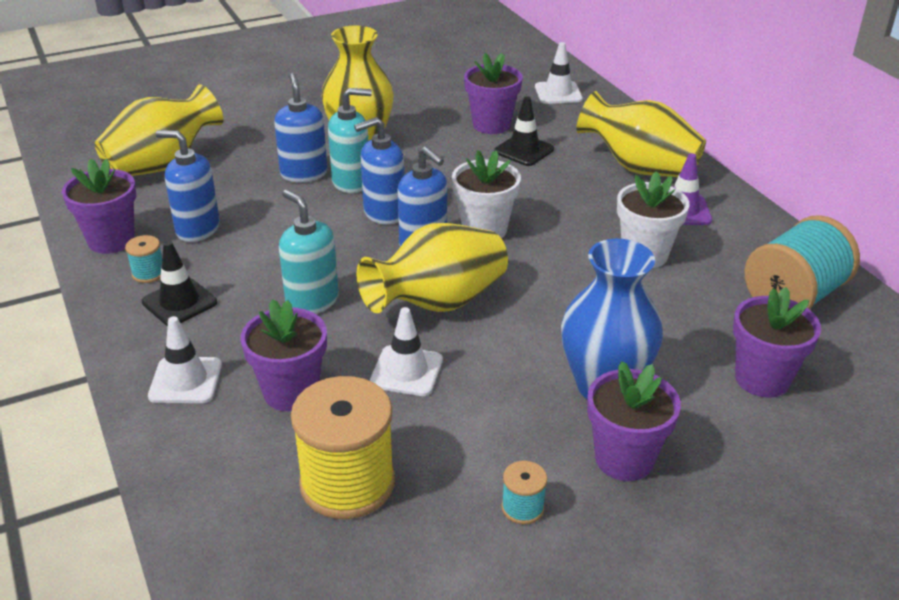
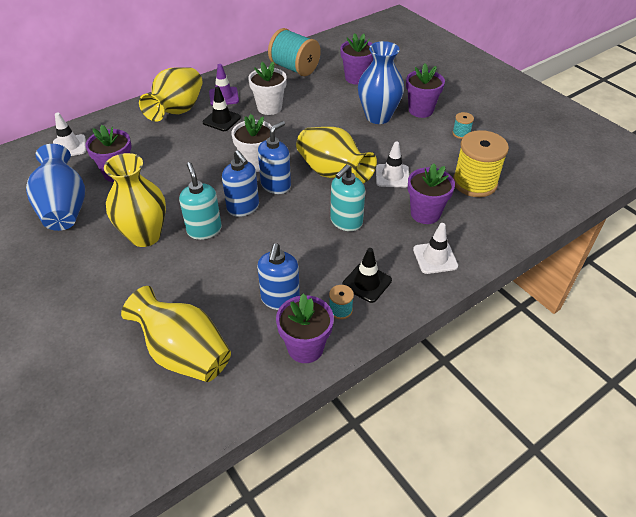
camera: 100 degrees left, 10 degrees up
(304, 173) = (194, 258): blue soap dispenser -> none
(432, 95) = (64, 208): none -> blue vase
(524, 150) = (156, 155): black traffic cone -> black traffic cone (221, 120)

